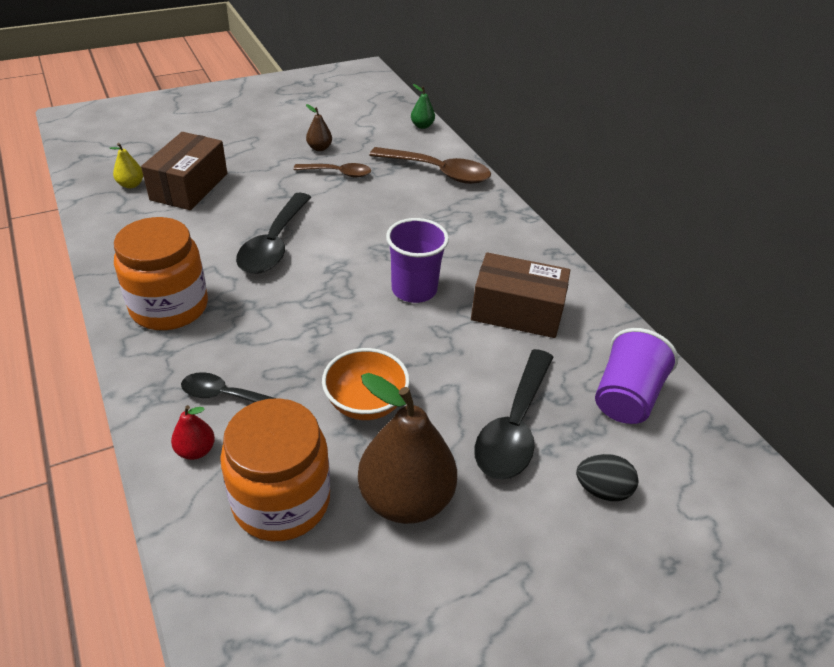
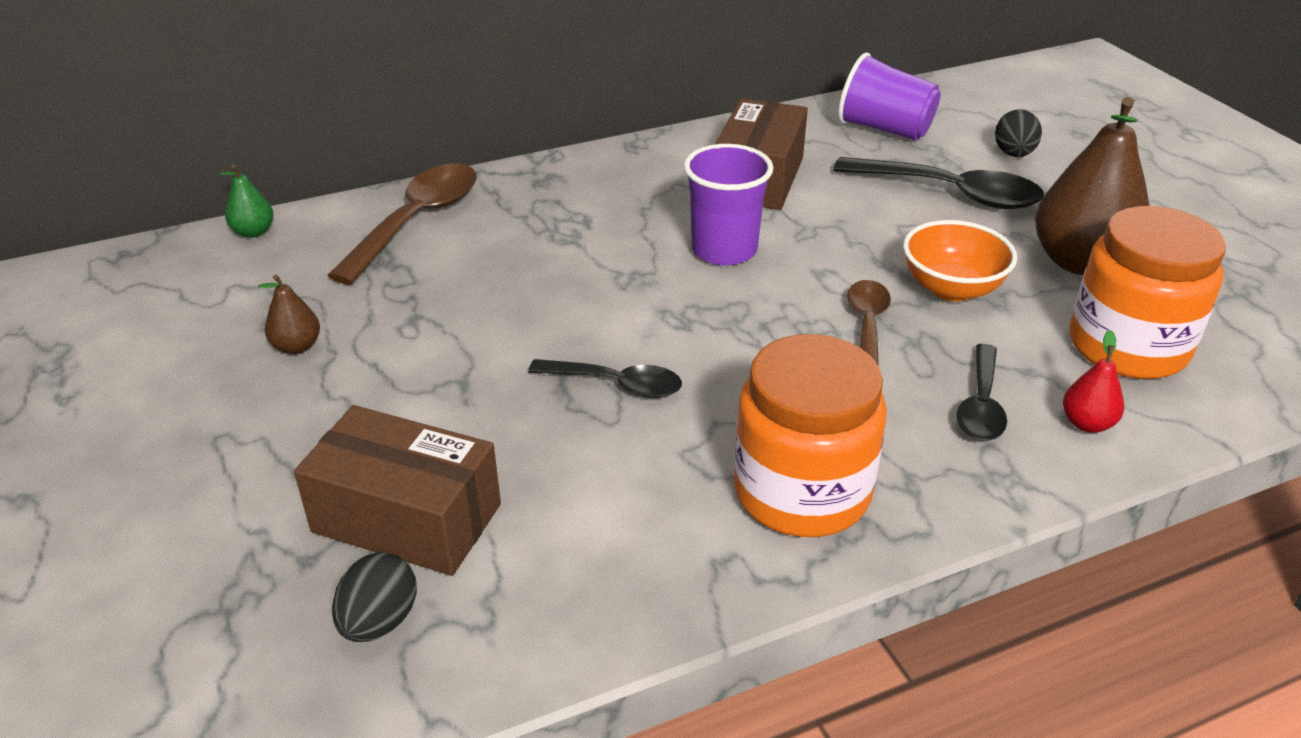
camera: 85 degrees left, 5 degrees down
(131, 185) = (379, 621): yellow pear -> black egg
(274, 244) = (616, 384): black spoon -> black spoon, size x0.60
(338, 173) = (397, 321): brown spoon -> brown spoon (867, 325)

